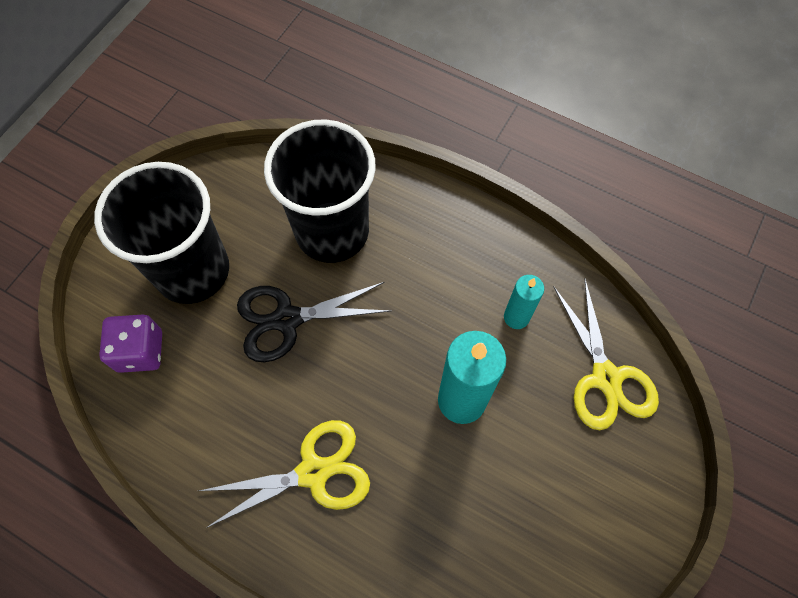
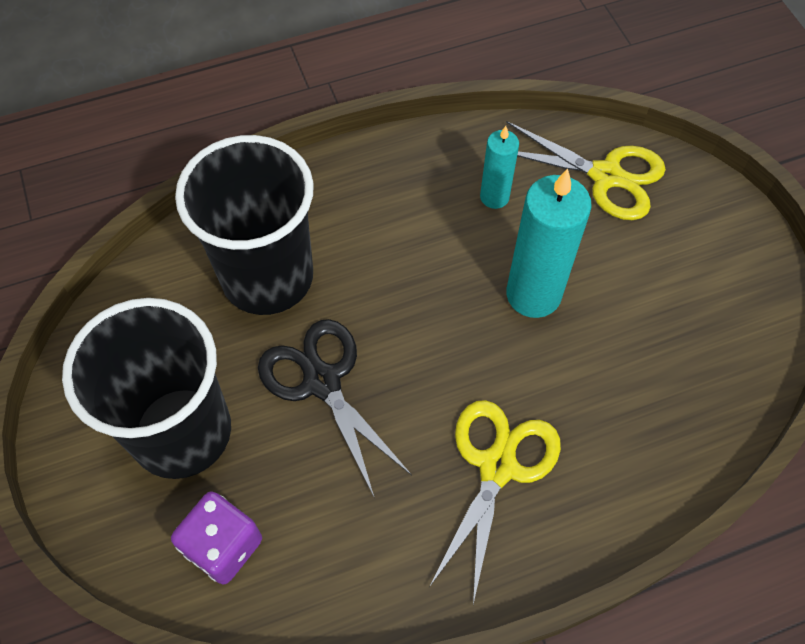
camera: 50 degrees left, 5 degrees down
(287, 320) = (321, 381): black scissors -> black scissors turned 120 degrees clockwise

